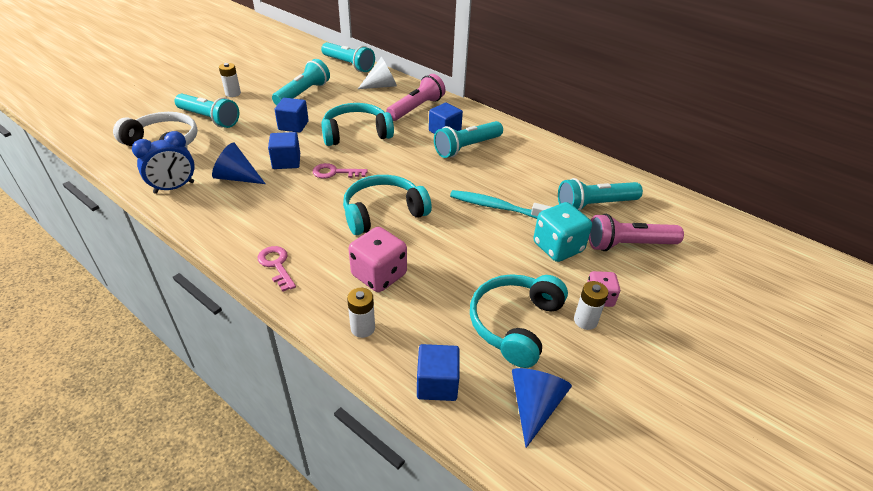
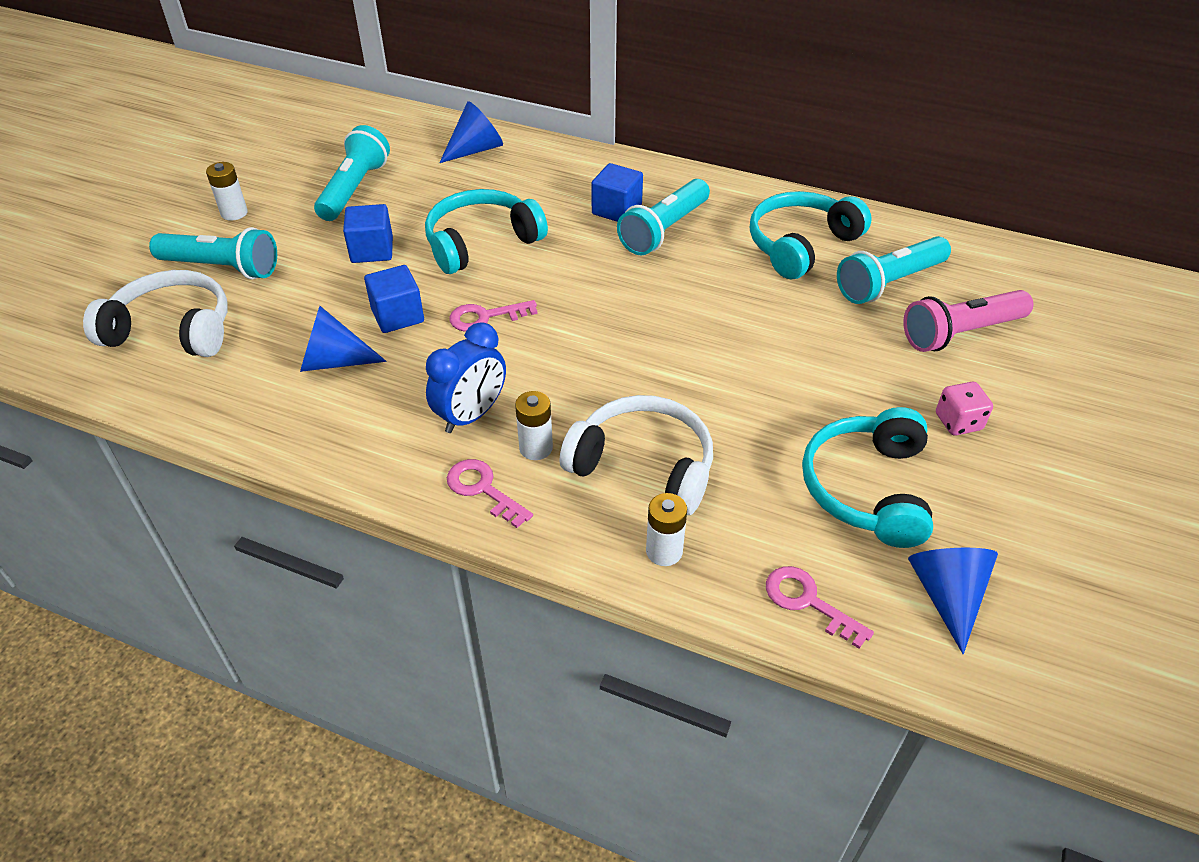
camera: 15 degrees left, 5 degrees up
(174, 188) = (239, 402): blue clock -> blue clock (471, 415)
(348, 65) = (400, 121): turquoise flashlight -> none
(379, 275) = (643, 466): pink dice -> white headphones
(381, 86) = (475, 149): white cone -> blue cone
(383, 213) = (596, 366): turquoise headphones -> turquoise headphones (801, 245)
(416, 108) = (552, 179): pink flashlight -> none
(437, 384) = (807, 602): blue cube -> pink key
(496, 207) = (755, 318): turquoise toothbrush -> none
(558, 247) = (870, 360): turquoise dice -> none
(585, 321) = (955, 459): white battery -> white battery (536, 448)

